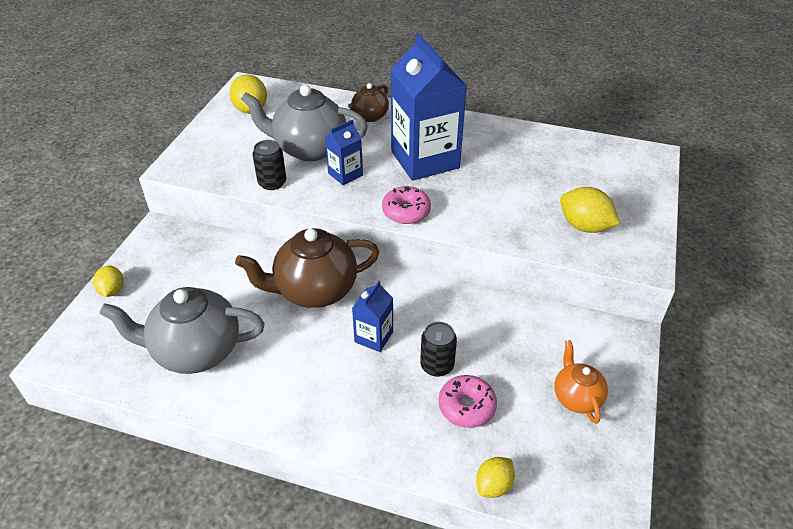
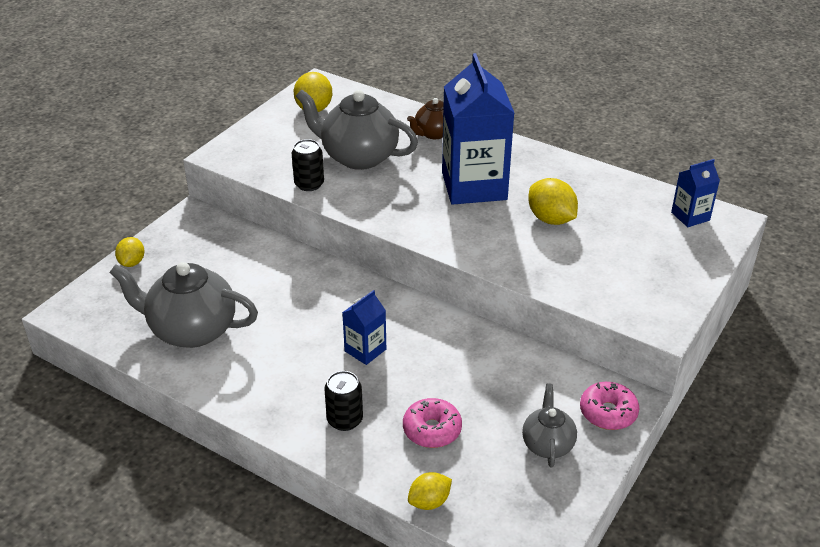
camera: 15 degrees right, 5 degrees down
(314, 290) = (323, 297): brown teapot -> none
(345, 174) = (385, 187): blue carton -> blue carton (690, 216)
(406, 211) = (432, 233): pink donut -> pink donut (608, 412)
(437, 365) = (417, 388): black can -> black can (345, 420)
(576, 397) = (547, 444): orange teapot -> grey teapot
(584, 226) = (615, 279): yellow lemon -> yellow lemon (551, 219)

